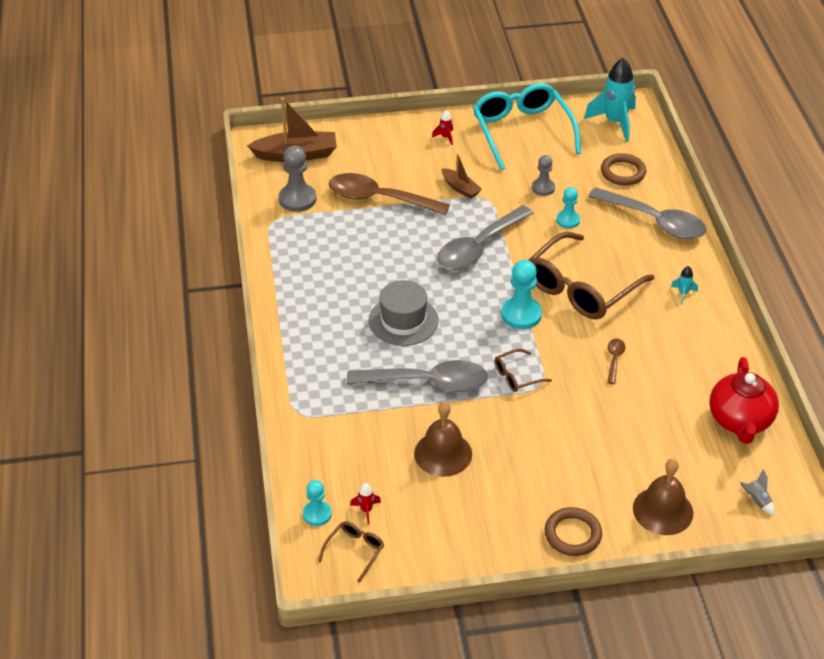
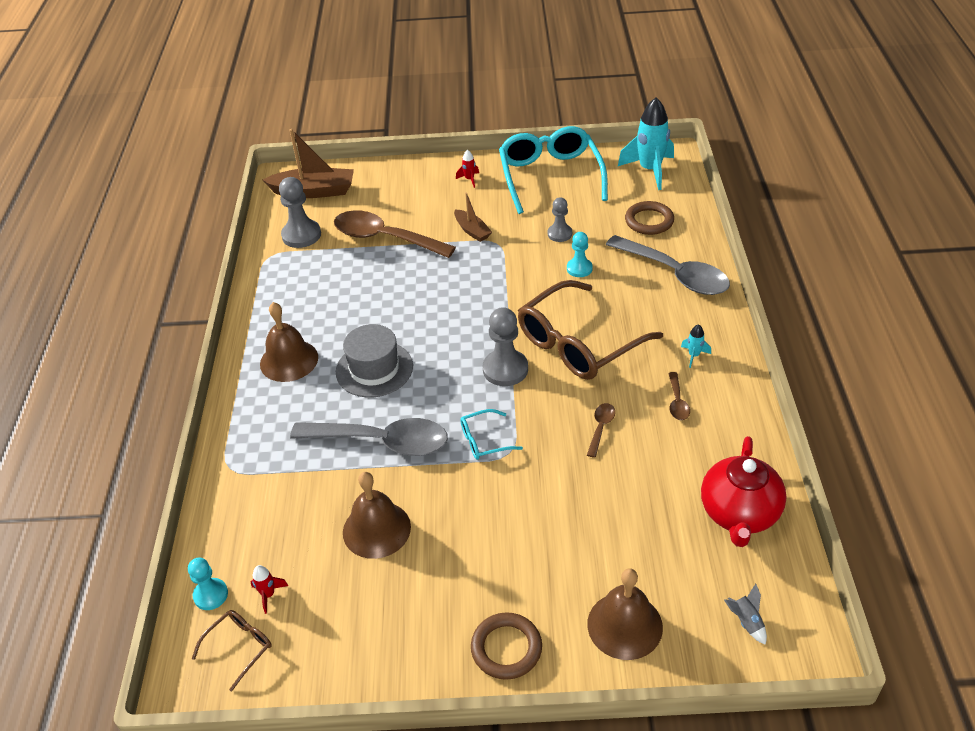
camera: 10 degrees right, 0 degrees up
(322, 317) = (289, 360): none -> brown bell
(479, 247) = (476, 293): grey spoon -> none
(517, 376) = (484, 440): brown glasses -> turquoise glasses
(521, 314) = (505, 369): turquoise pawn -> grey pawn
(675, 334) = (677, 402): none -> brown spoon

